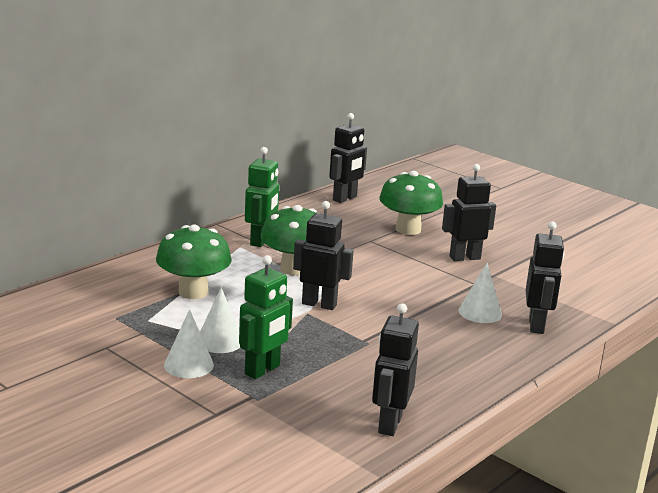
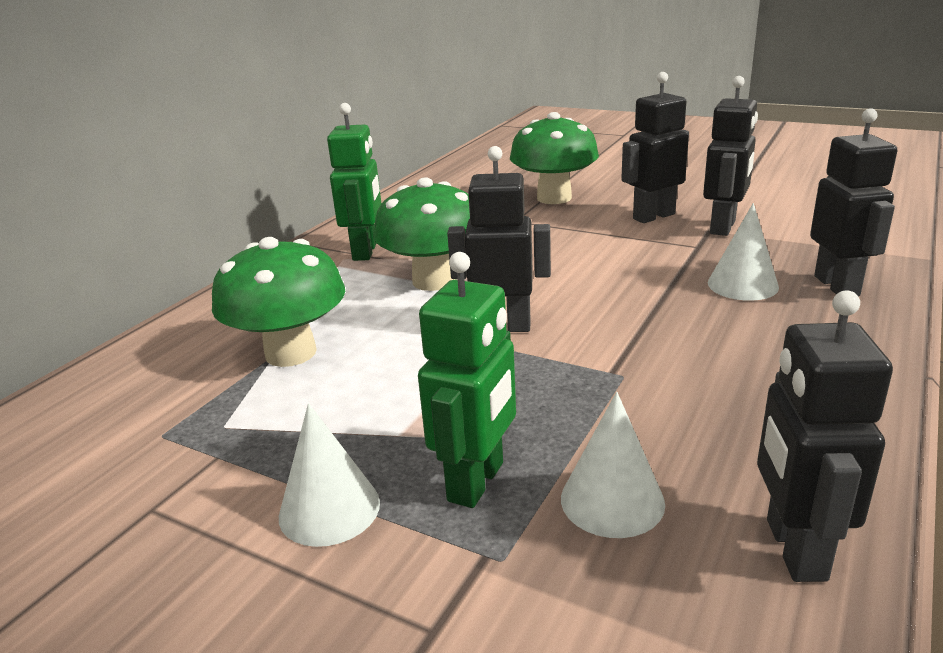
camera: 10 degrees left, 5 degrees up
(219, 341) = (369, 437): white cone -> white cone (612, 500)
(345, 199) = (450, 179): black robot -> black robot (723, 227)

